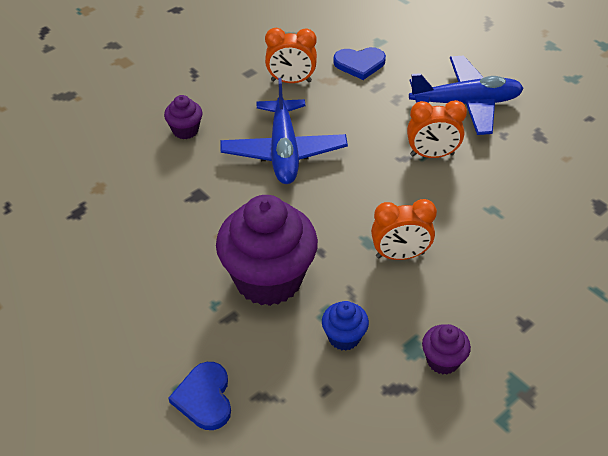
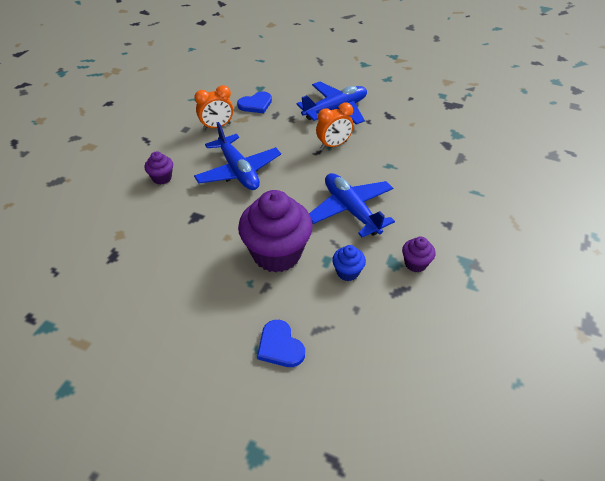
camera: 25 degrees left, 0 degrees up
(400, 255) = (351, 210): orange clock -> blue plane

